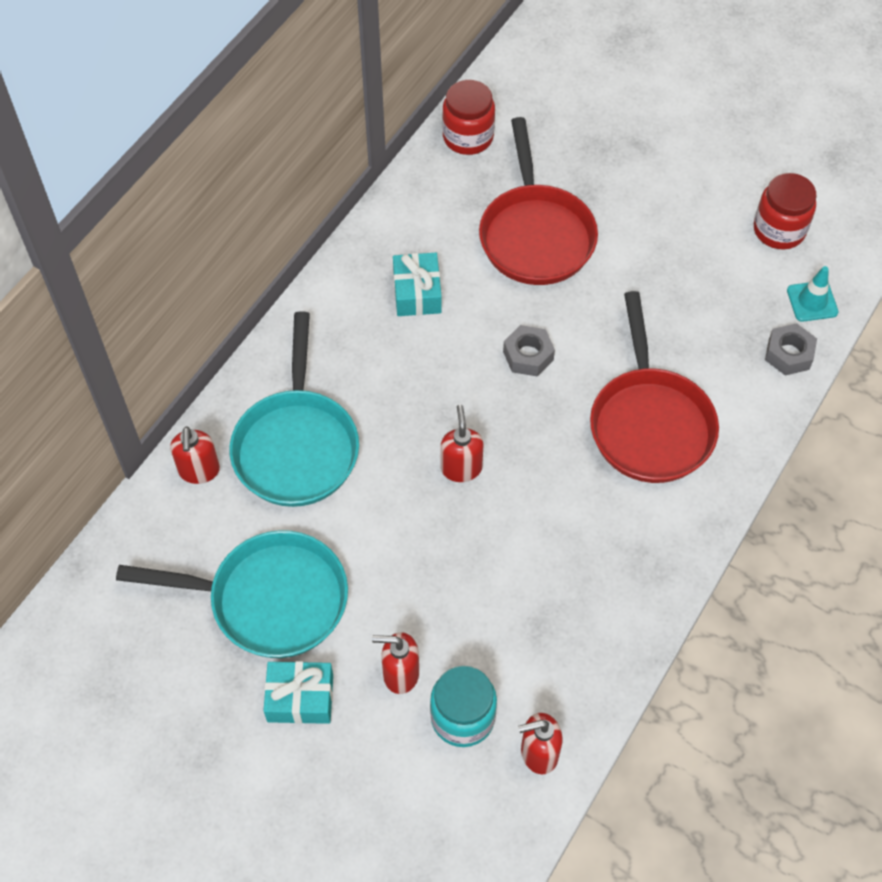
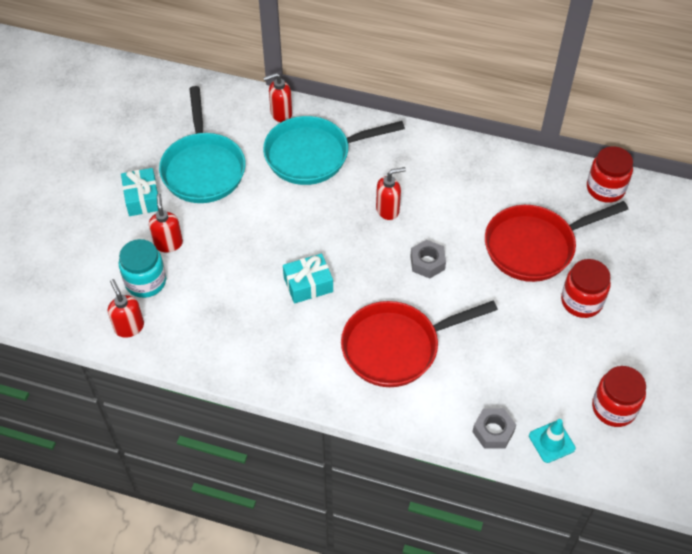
camera: 75 degrees right, 5 degrees down
(417, 293) = (455, 189): turquoise gift -> turquoise gift (308, 284)
(461, 468) = (324, 243): red soap dispenser -> red soap dispenser (388, 210)
(629, 214) = (581, 301): none -> red jar

